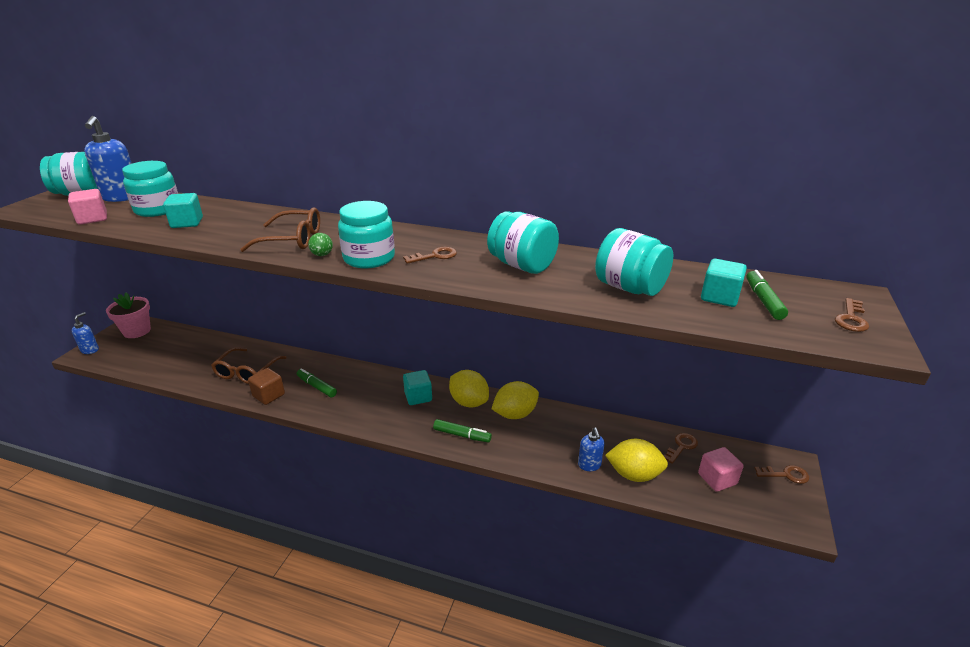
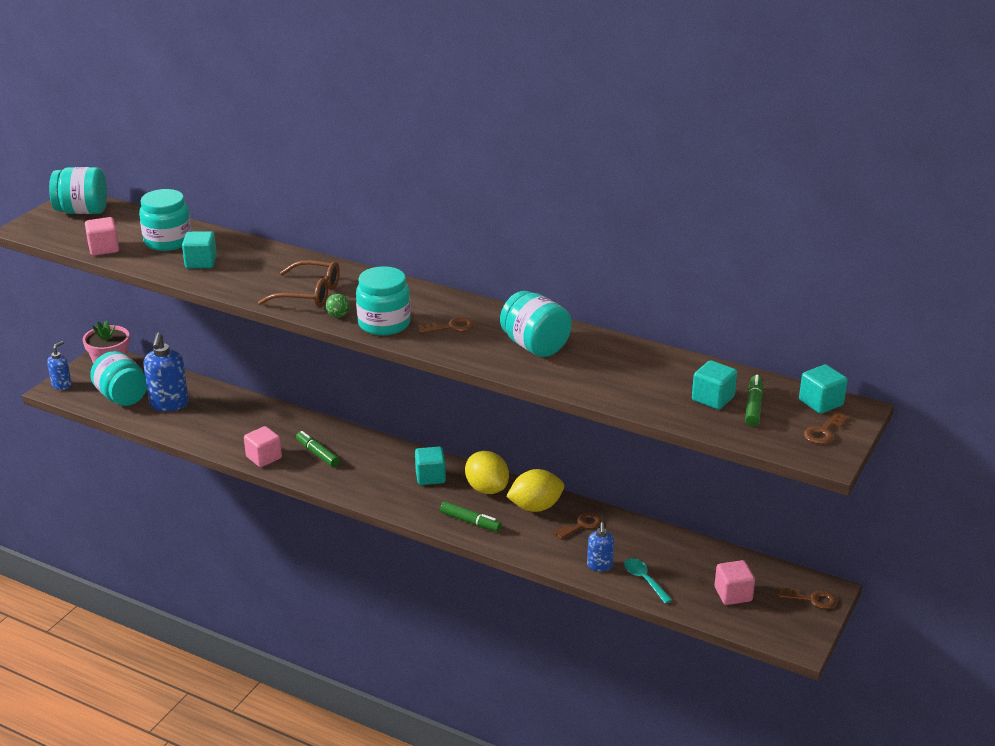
camera: 10 degrees right, 0 degrees up
(122, 197) = (126, 220): blue soap dispenser -> blue soap dispenser (169, 404)
(247, 372) = (240, 428): brown glasses -> none
(269, 395) = (264, 457): brown cube -> pink cube
(629, 288) = (630, 380): turquoise jar -> turquoise jar (122, 397)
(634, 474) = (644, 580): yellow lemon -> turquoise spoon
(681, 446) = (710, 560): brown key -> brown key (581, 525)
(822, 291) = (821, 403): none -> turquoise cube

